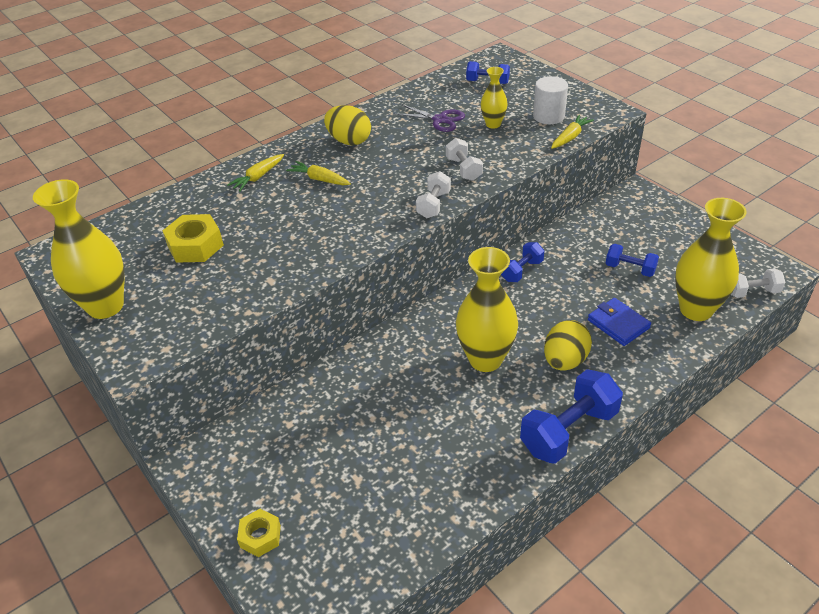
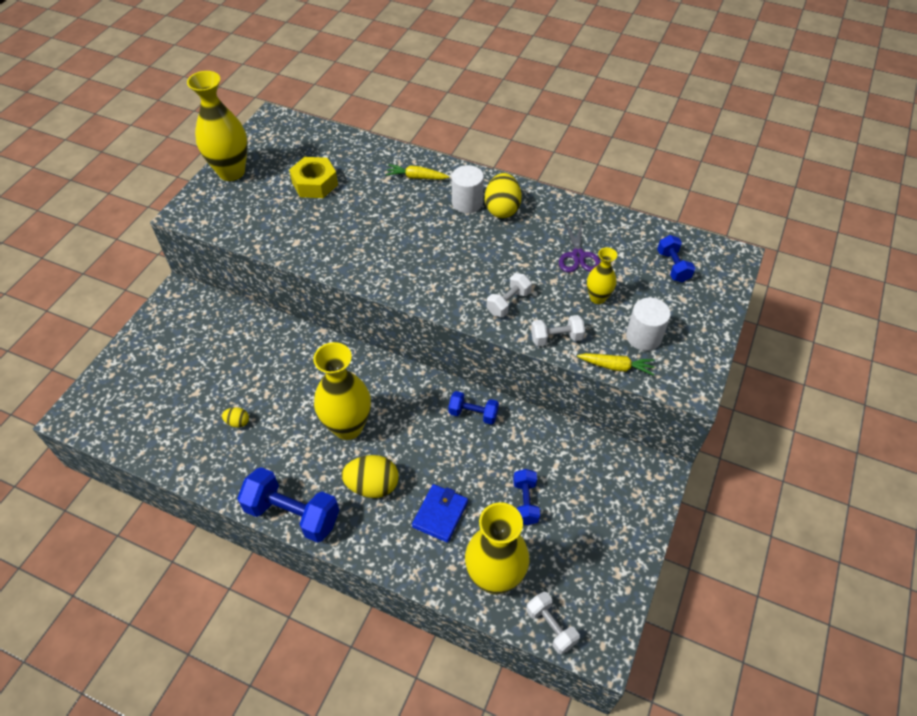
camera: 60 degrees right, 10 degrees up
(260, 536) = (131, 360): yellow nut -> none
(319, 179) = (435, 214): yellow carrot -> none
(322, 157) = (467, 203): none -> white cylinder
(425, 449) = (238, 422): none -> yellow egg
(433, 205) = (442, 301): white dumbbell -> white dumbbell (556, 338)

